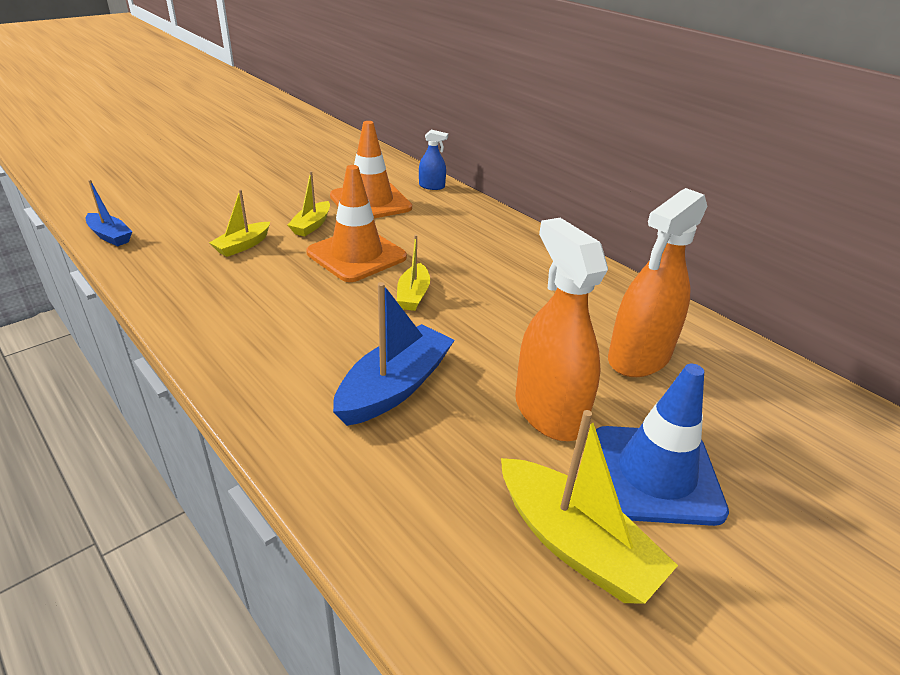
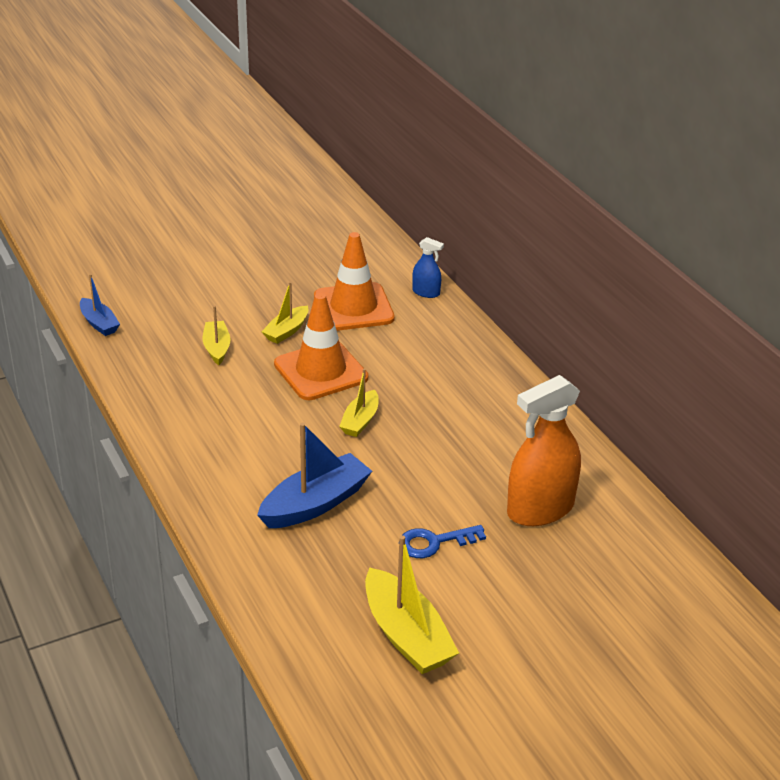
camera: 15 degrees right, 0 degrees up
(243, 246) = (217, 348): yellow boat -> yellow boat turned 120 degrees clockwise
(549, 412) = (434, 542): orange spray bottle -> blue key
(655, 474) = (495, 602): blue traffic cone -> none

